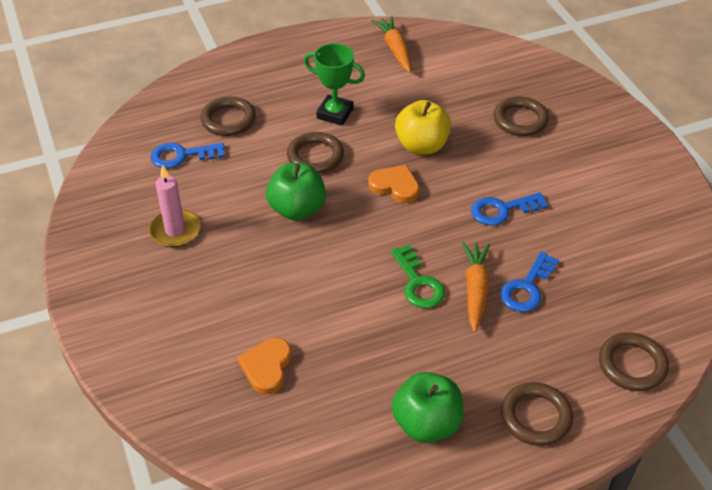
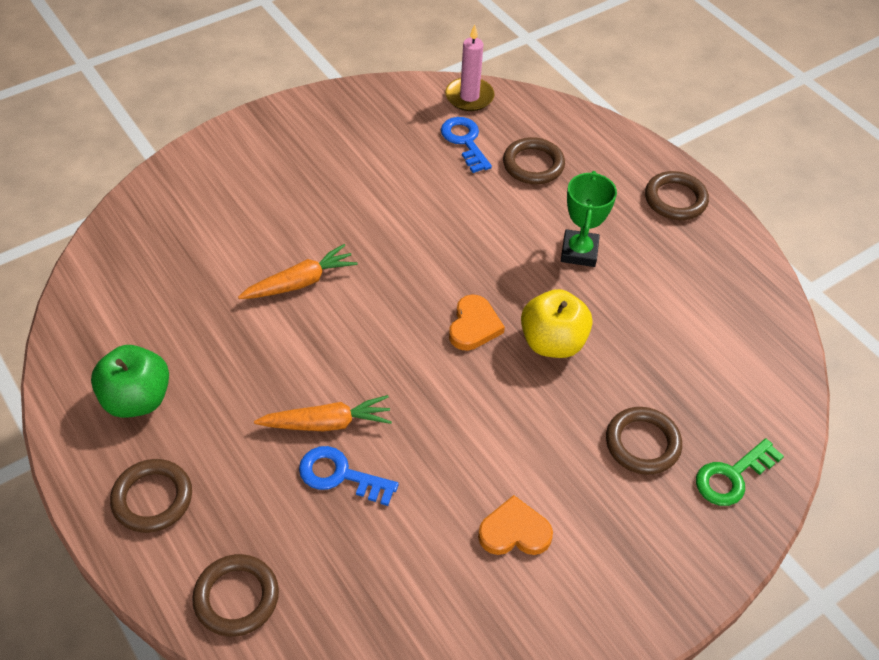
camera: 75 degrees right, 5 degrees up
(175, 231) = (358, 160): pink candle -> pink candle (469, 97)
(267, 367) = (195, 261): orange heart -> orange heart (514, 531)
(297, 209) = (412, 246): green apple -> none
(315, 156) = (500, 247): brown ring -> brown ring (675, 199)
(395, 49) = (727, 291): orange carrot -> orange carrot (300, 282)
(418, 283) = (327, 367): green key -> green key (732, 476)
(502, 210) = (464, 438): blue key -> none

